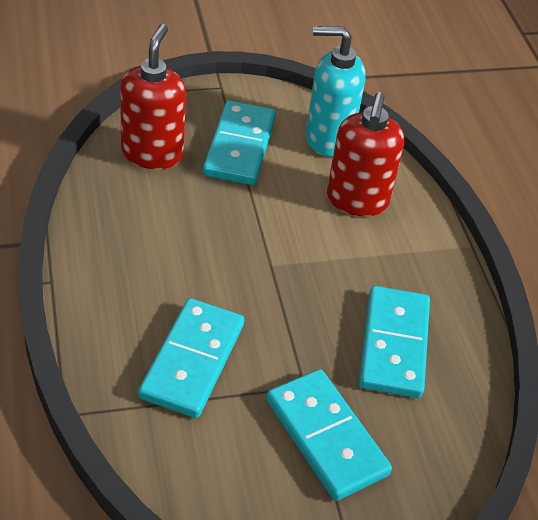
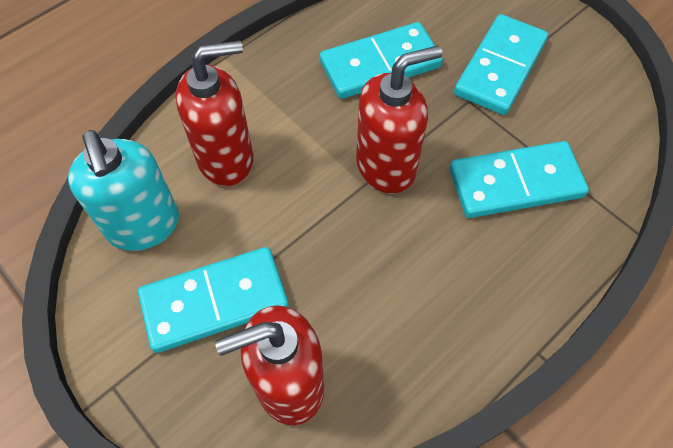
camera: 115 degrees left, 15 degrees up
(277, 287) = (386, 166): none -> red soap dispenser

